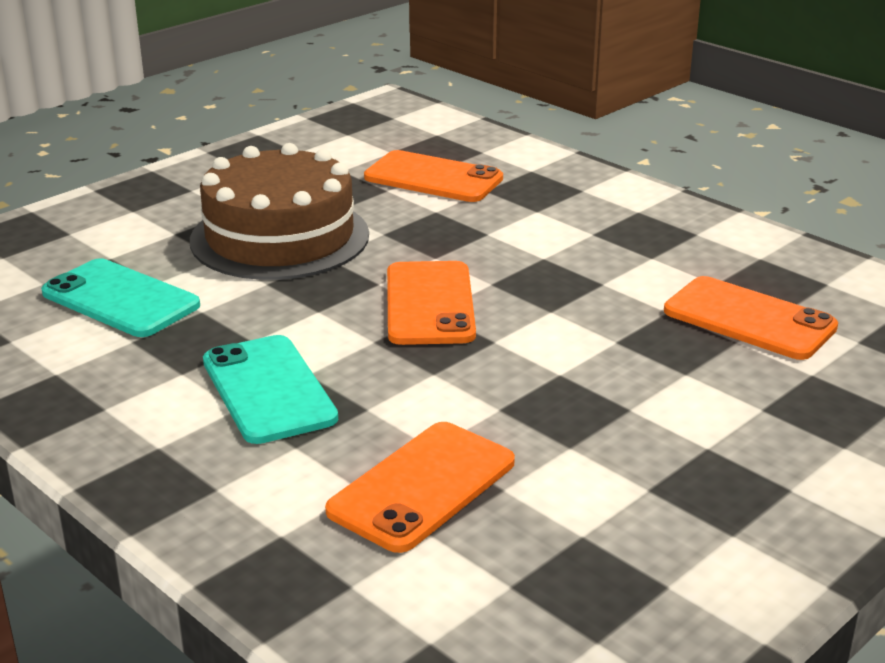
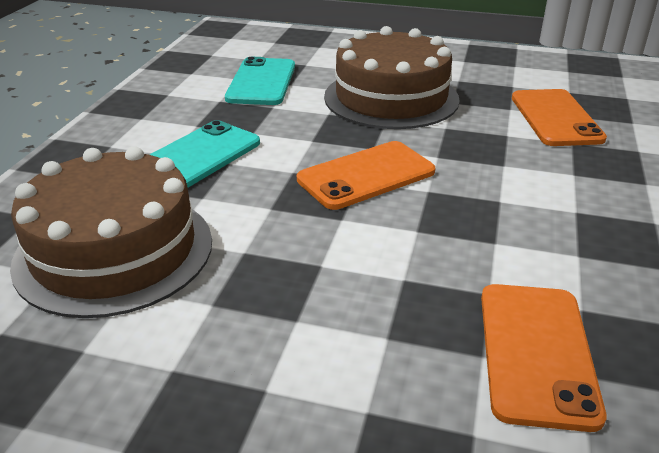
camera: 60 degrees right, 5 degrees up
(422, 486) = (114, 251): orange phone -> brown cake

